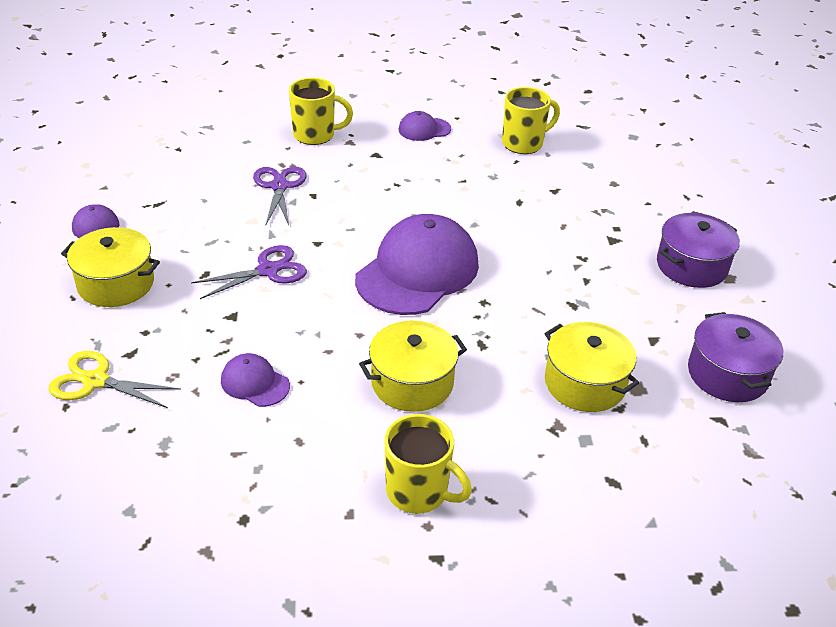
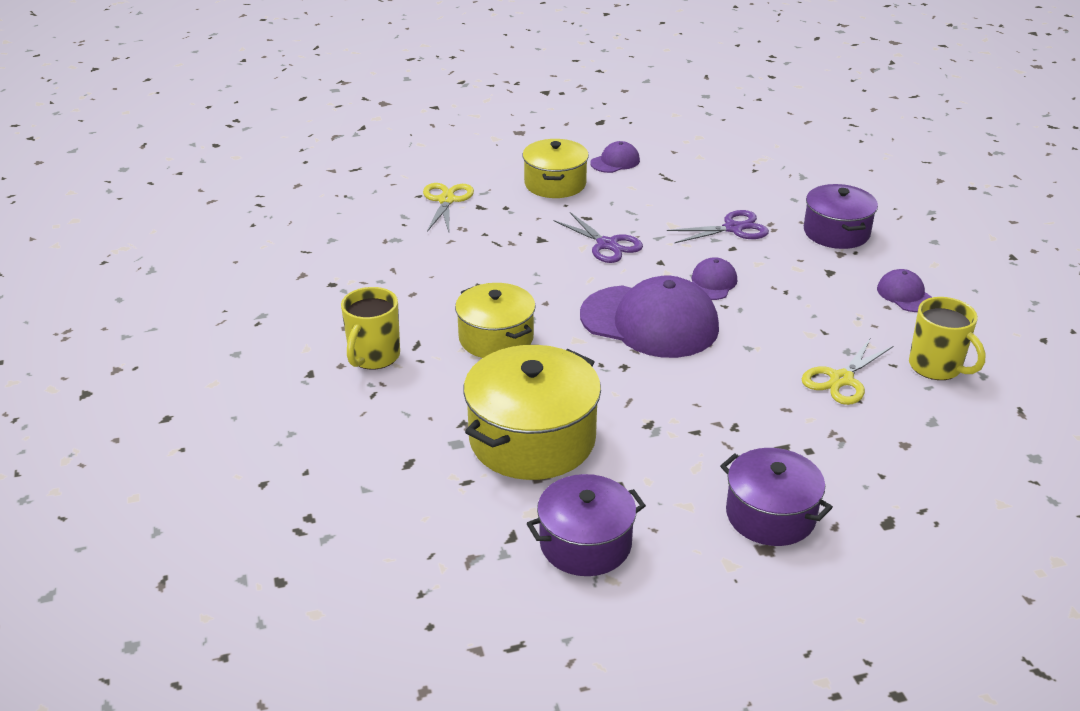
camera: 80 degrees right, 5 degrees down
(255, 383) = (467, 263): purple cap -> purple cap (712, 283)
(315, 135) = (836, 232): yellow mug -> purple pot
(530, 189) = (841, 379): none -> yellow scissors
(585, 383) = (532, 439): yellow pot -> yellow pot, size x1.52

